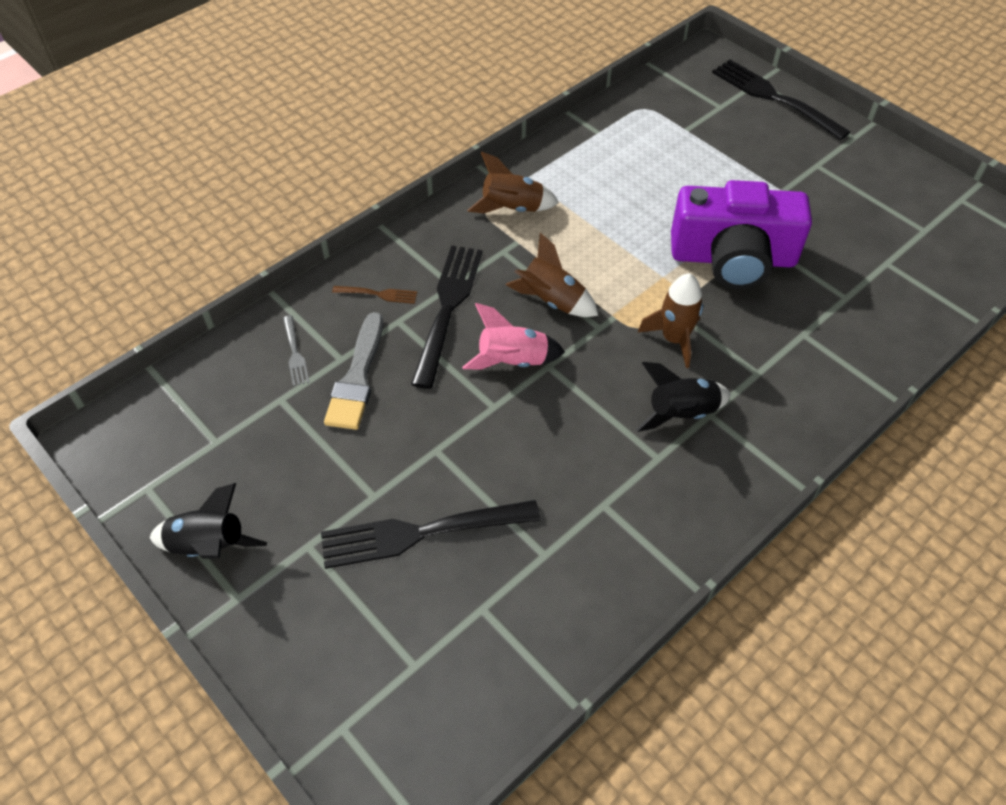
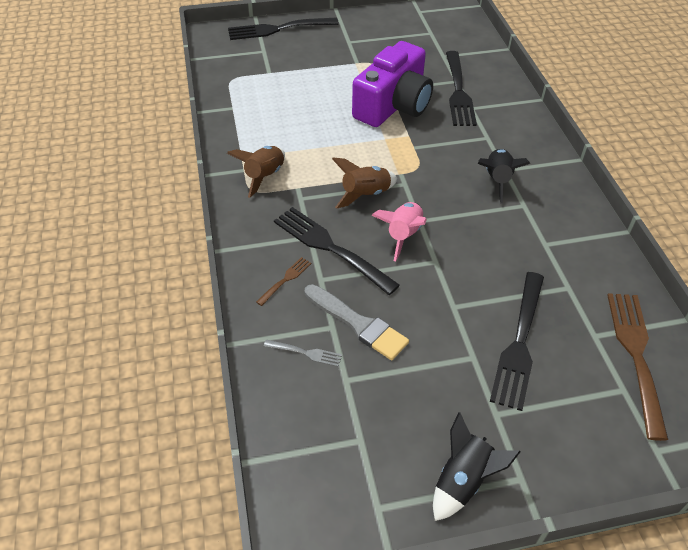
camera: 60 degrees left, 5 degrees down
(476, 666) = (636, 356): none -> brown fork
(674, 339) = (438, 157): brown rocket -> none
(825, 307) = (458, 91): none -> black fork

